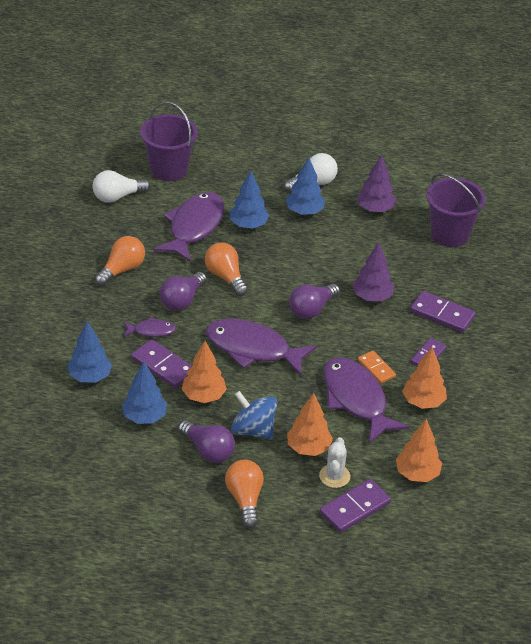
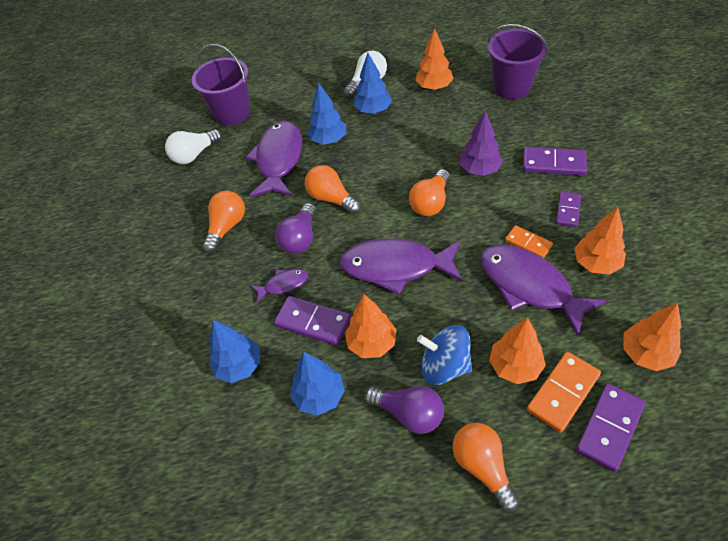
camera: 10 degrees left, 10 degrees up
(312, 309) = (431, 203): purple light bulb -> orange light bulb
(334, 476) = (563, 392): white cactus -> orange domino
(375, 209) = (434, 87): purple tree -> orange tree

